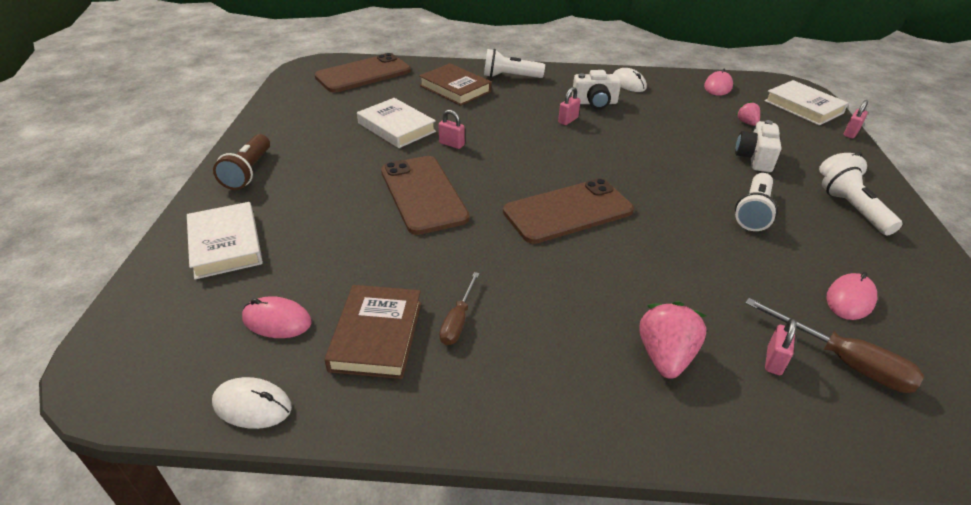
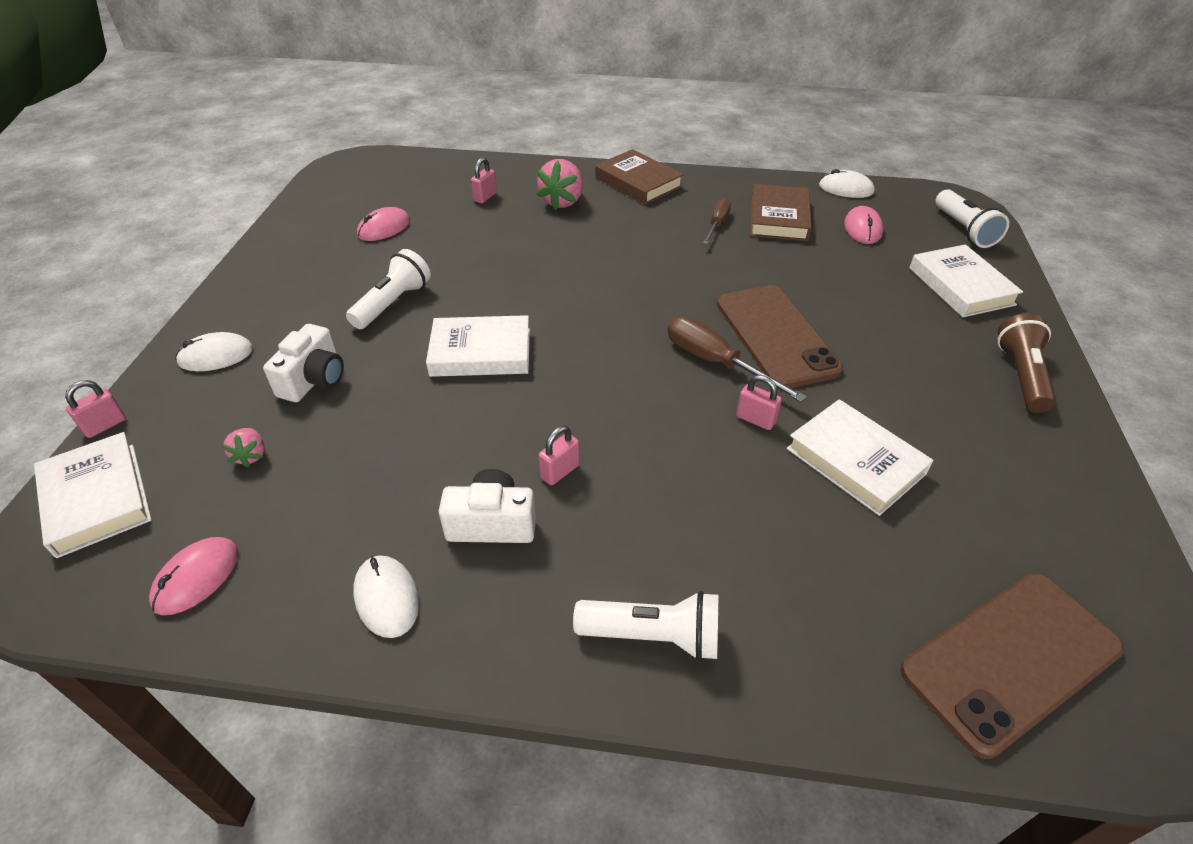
camera: 175 degrees left, 5 degrees up
(277, 321) = (863, 228): pink mouse -> pink mouse turned 75 degrees clockwise
(455, 89) = (776, 584): brown book -> brown book (638, 182)
(568, 211) = (604, 310): brown phone -> none
(652, 177) = (481, 352): none -> white book
(843, 361) = (435, 196): brown screwdriver -> brown screwdriver (716, 363)
(854, 210) = (275, 302): white flashlight -> white flashlight (964, 230)

